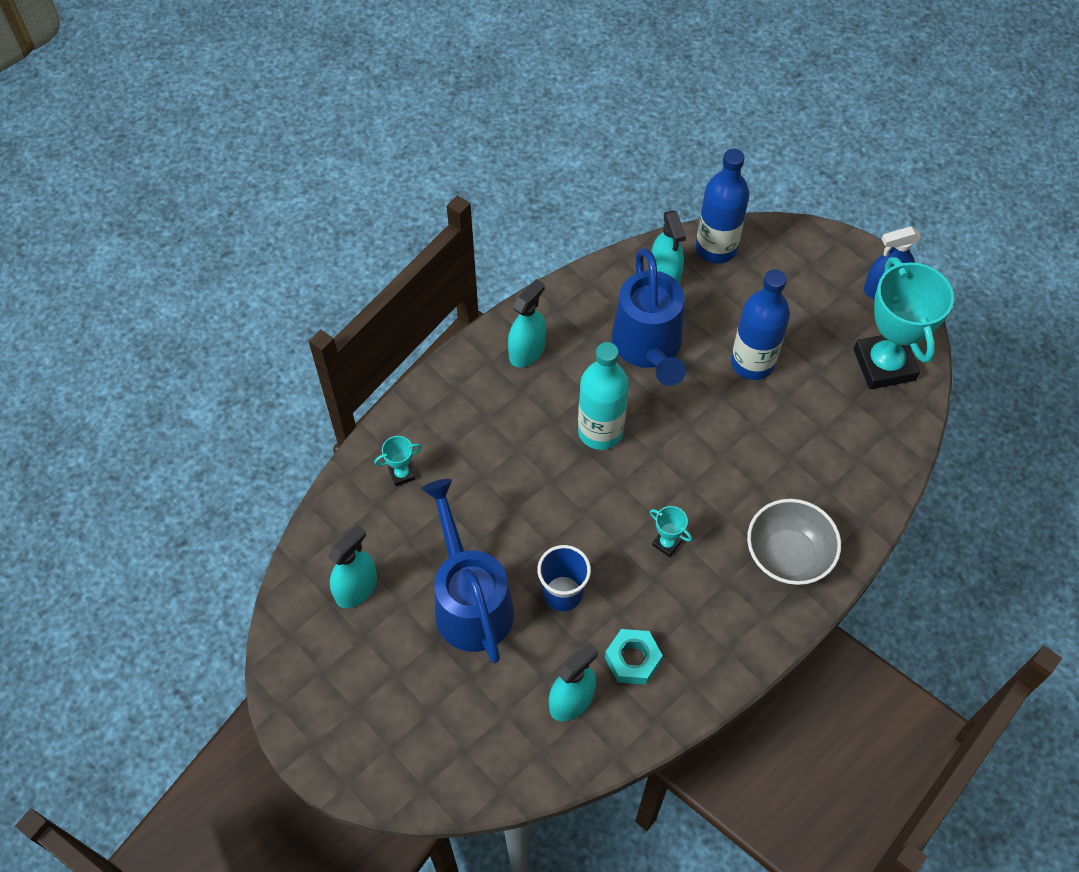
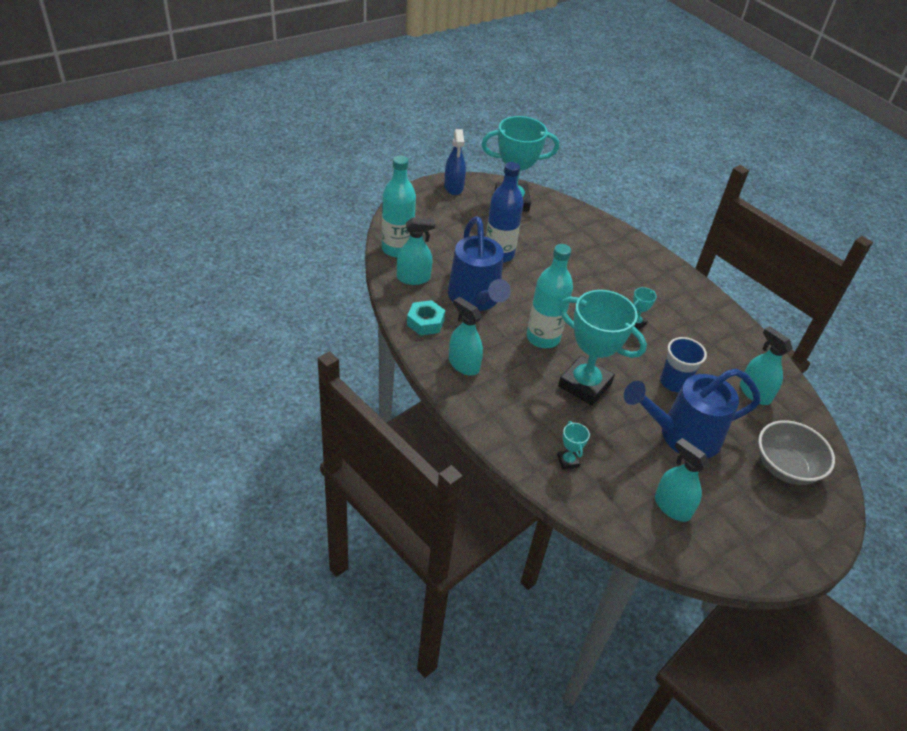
camera: 85 degrees left, 15 degrees down
(529, 485) = (585, 385): none -> turquoise trophy
(633, 659) = (722, 357): turquoise nut -> turquoise nut (425, 322)
(649, 348) = (476, 299): blue watering can -> blue watering can turned 75 degrees clockwise
(716, 248) = (397, 249): blue bottle -> turquoise bottle
(788, 555) = (646, 272): grey bowl -> grey bowl (785, 467)

